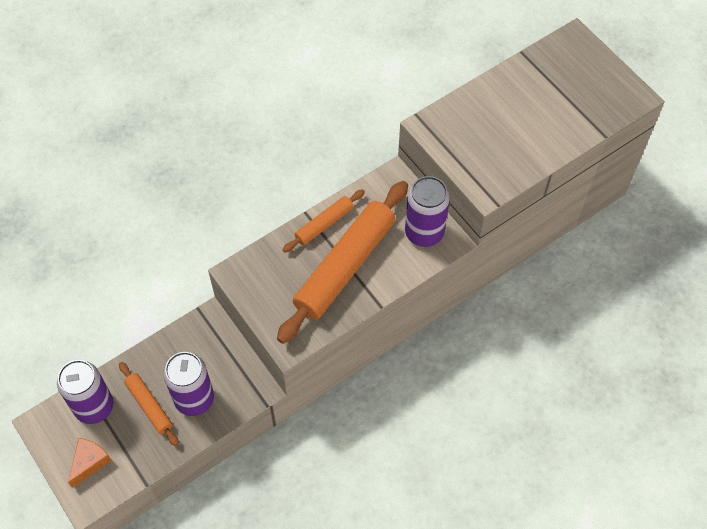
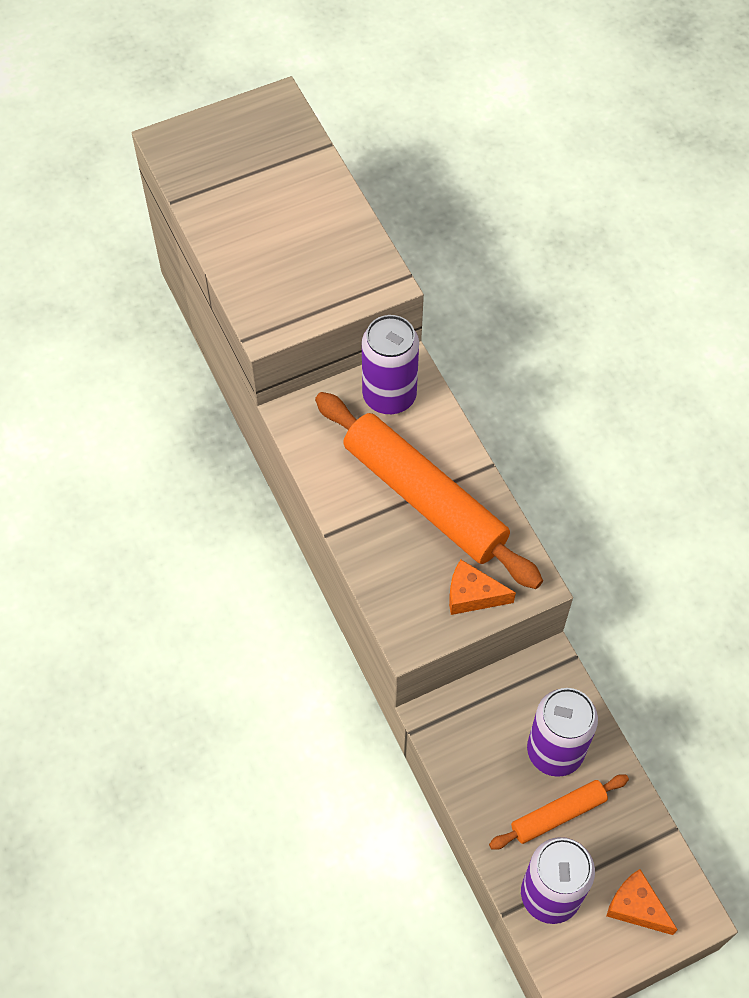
camera: 80 degrees left, 0 degrees up
(274, 306) = (472, 595): none -> orange cheese
(324, 224) = (352, 513): orange rolling pin -> none

